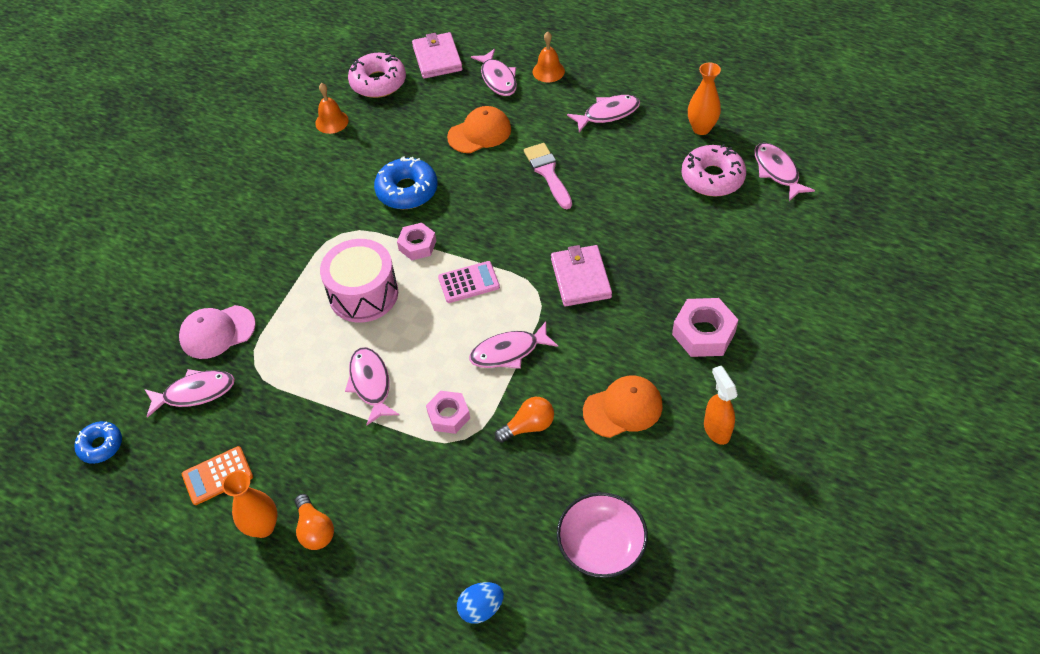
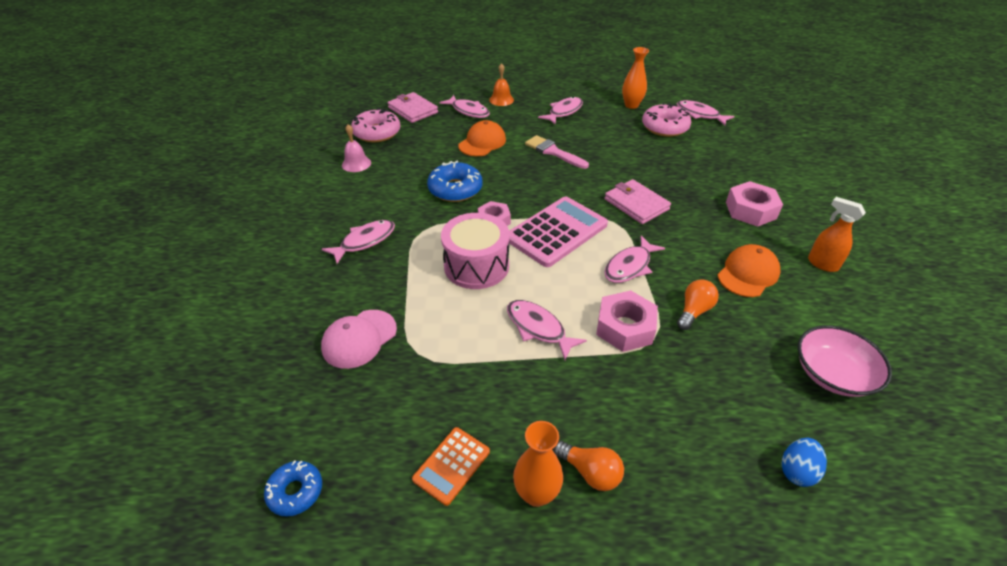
camera: 30 degrees left, 10 degrees down
(195, 393) = (372, 398): pink fish -> pink fish (364, 241)
(332, 121) = (356, 164): orange bell -> pink bell
(448, 415) = (625, 327): pink nut -> pink nut, size x1.51
(469, 282) = (556, 231): pink calculator -> pink calculator, size x1.90

